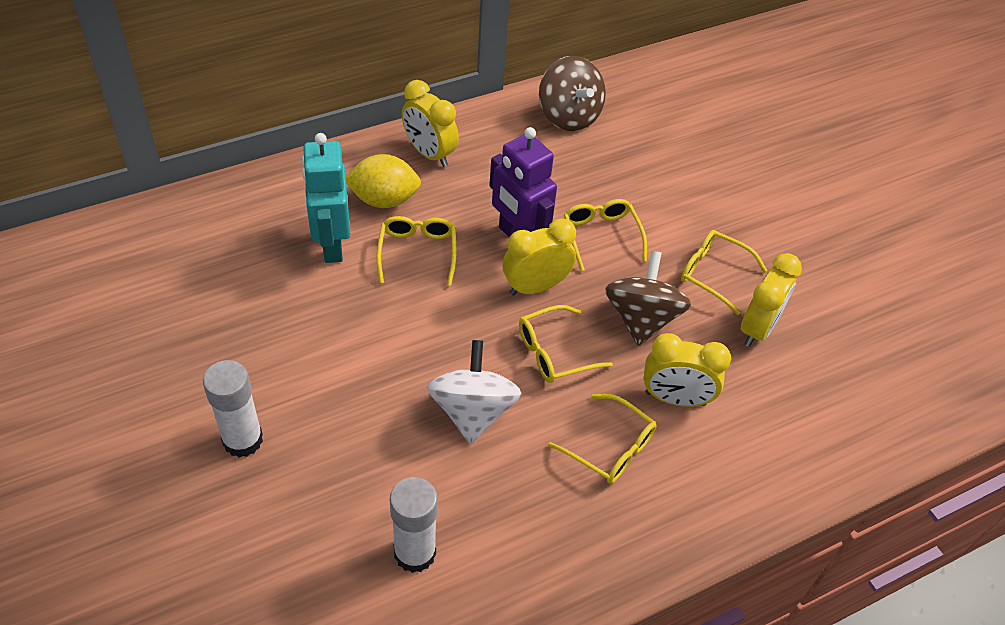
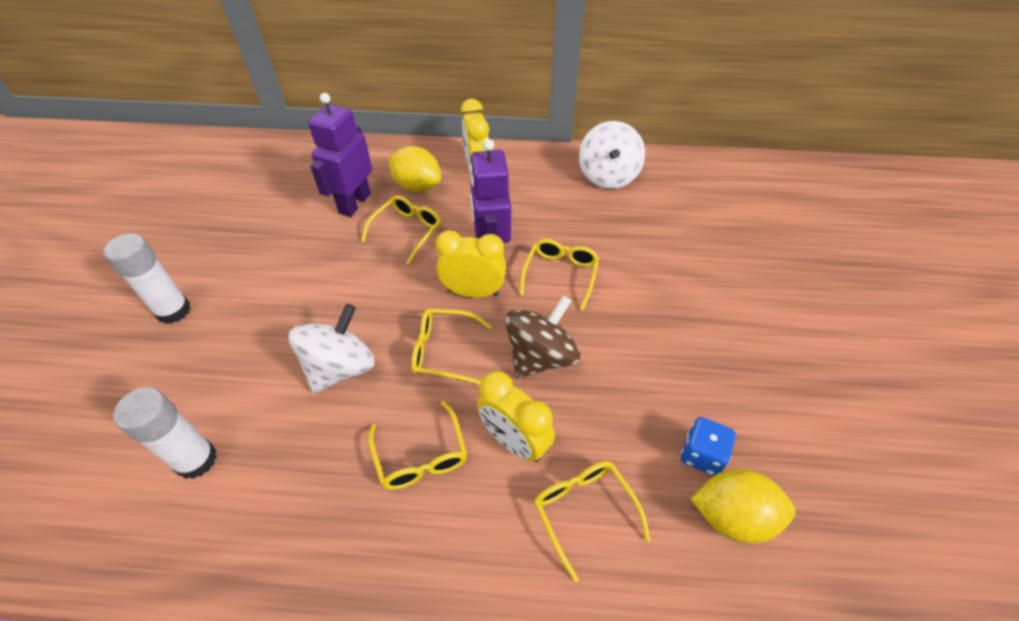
camera: 35 degrees right, 0 degrees up
(332, 245) = (354, 203): turquoise robot -> purple robot
(569, 116) = (608, 176): brown spinning top -> white spinning top
(713, 274) = (637, 346): yellow glasses -> yellow glasses (584, 511)
(757, 328) = (644, 414): yellow clock -> none
(818, 339) = (702, 454): none -> blue dice
(867, 373) = (732, 516): none -> yellow lemon

